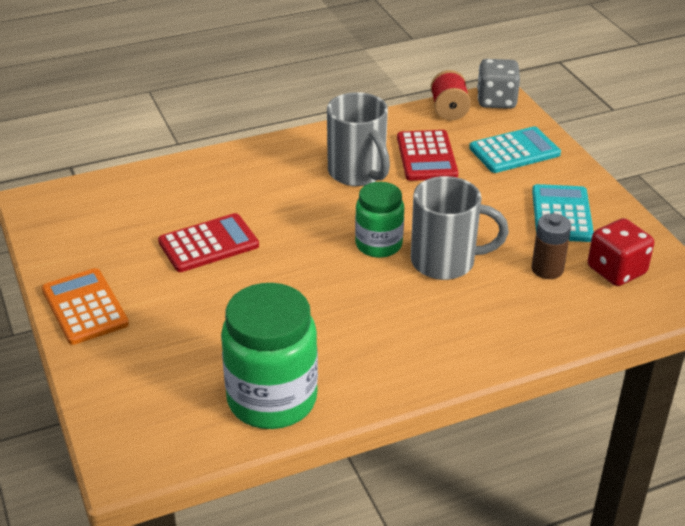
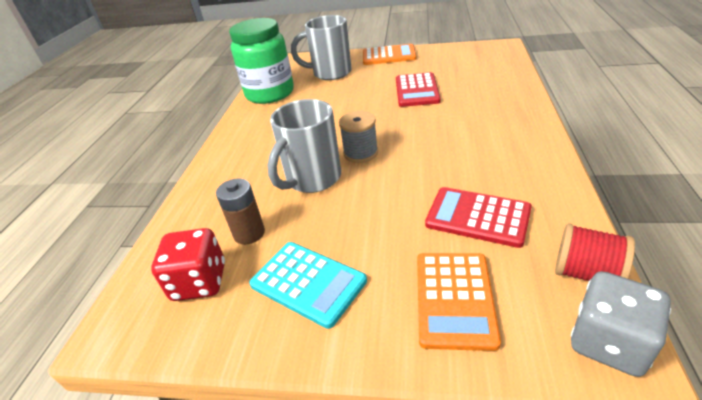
camera: 125 degrees right, 0 degrees up
(357, 173) = (469, 165): grey mug -> grey mug (330, 73)
(378, 245) = (360, 153): green jar -> grey spool
(514, 151) = (454, 299): turquoise calculator -> orange calculator

